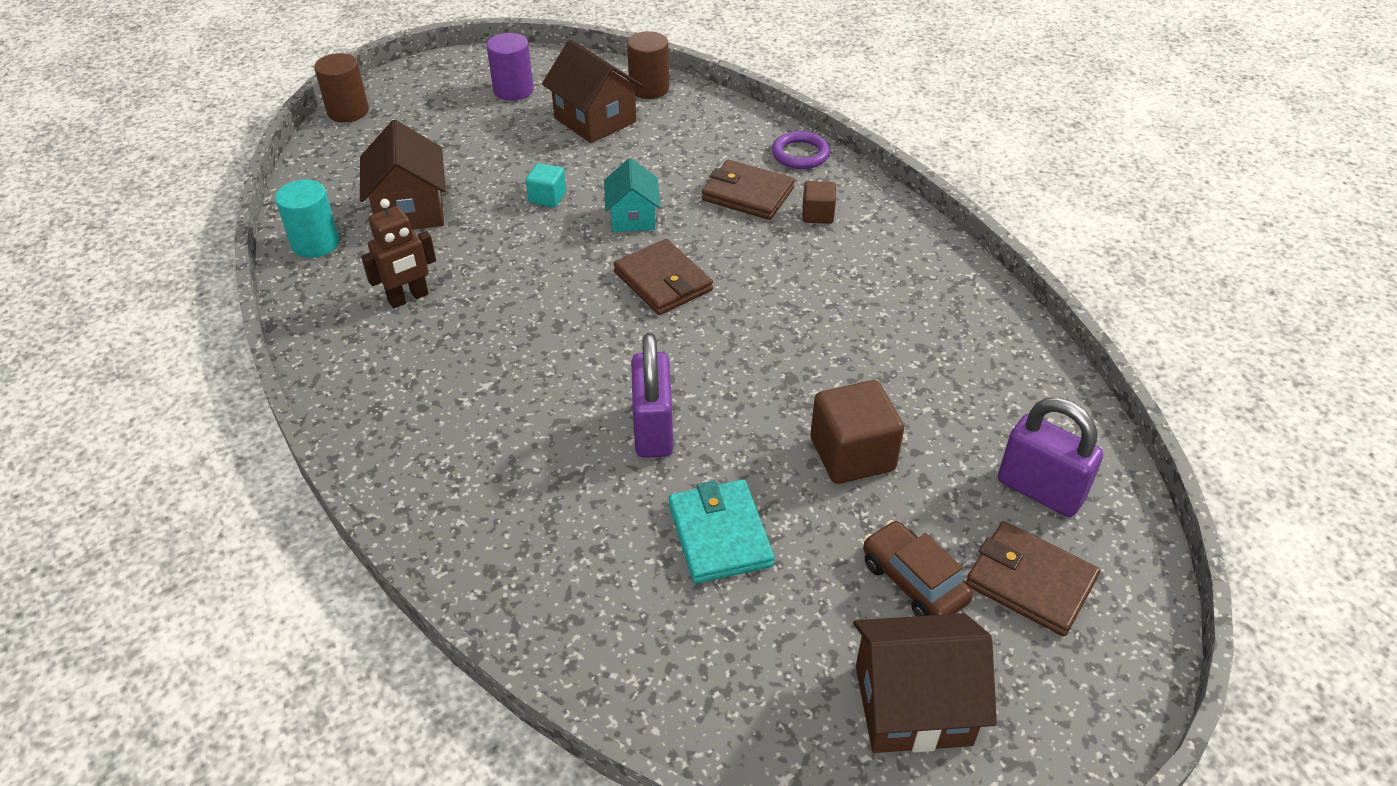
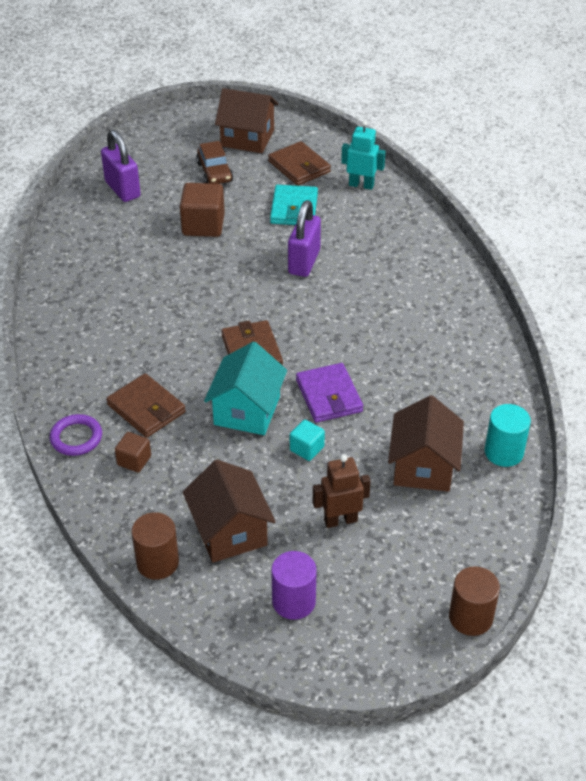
camera: 160 degrees left, 0 degrees up
(408, 298) = (435, 384): brown robot -> brown robot (340, 520)
(542, 254) = (329, 396): none -> purple wallet
(616, 635) = (361, 185): none -> turquoise robot
(633, 217) = (247, 410): turquoise house -> turquoise house, size x1.51
(817, 215) = (107, 376): brown cube -> brown cube (134, 460)
(1030, 582) = (162, 160): brown wallet -> brown wallet (299, 167)

